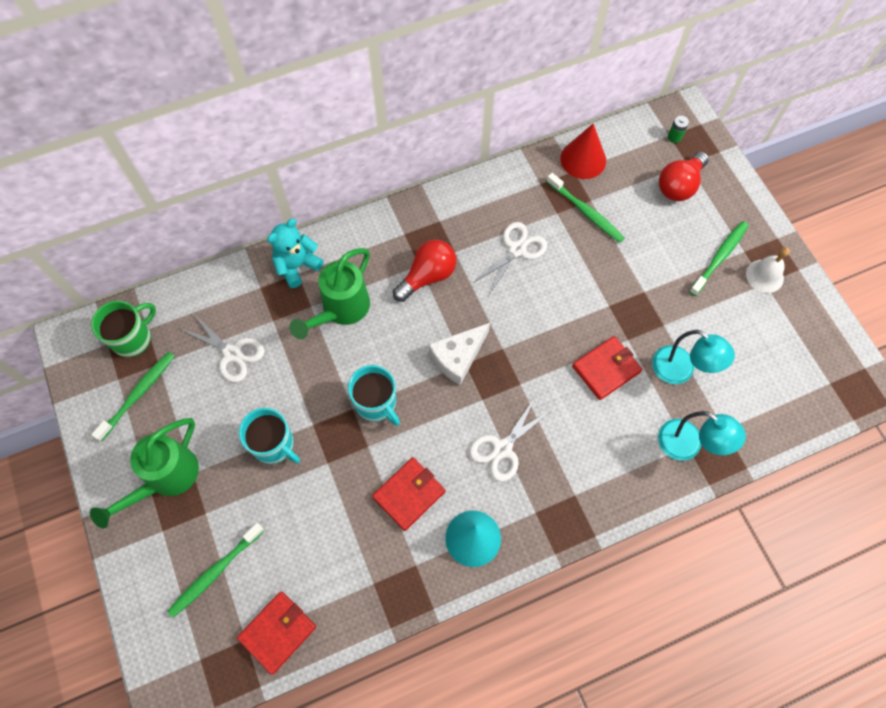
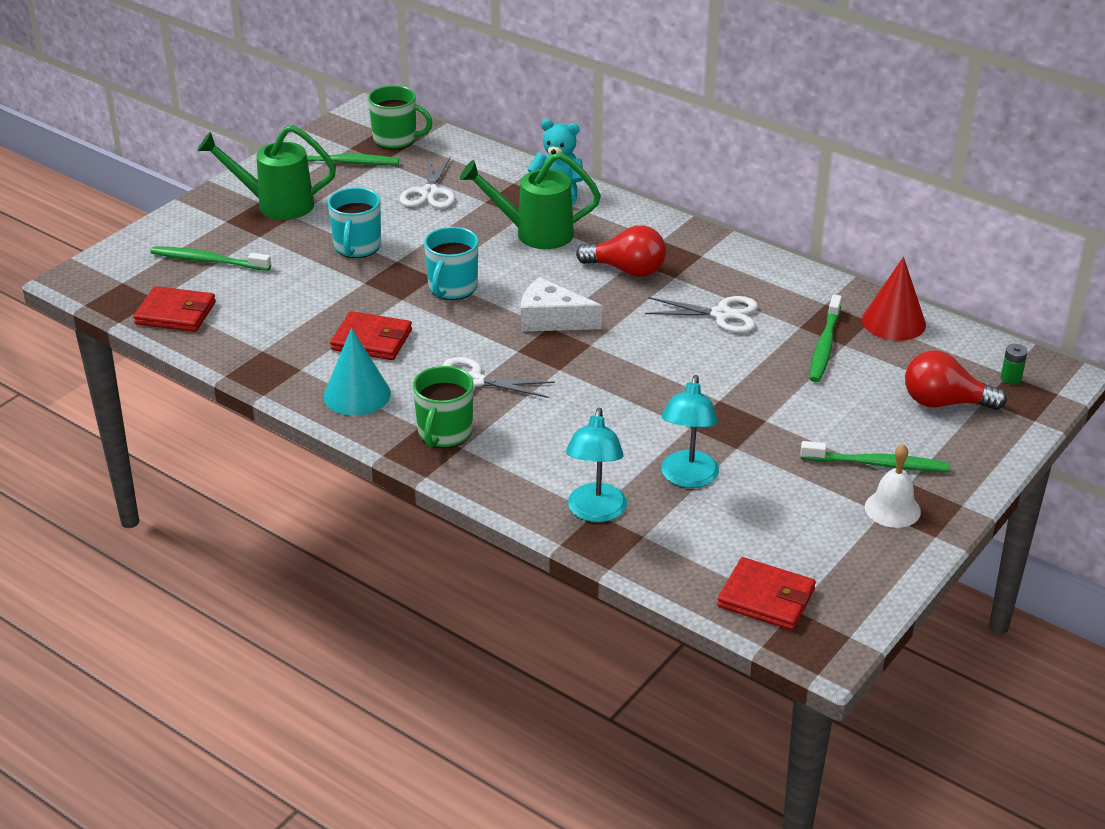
camera: 60 degrees right, 30 degrees down
(553, 499) = (444, 433): none -> green mug
(606, 369) = (635, 422): red wallet -> red wallet (766, 598)

